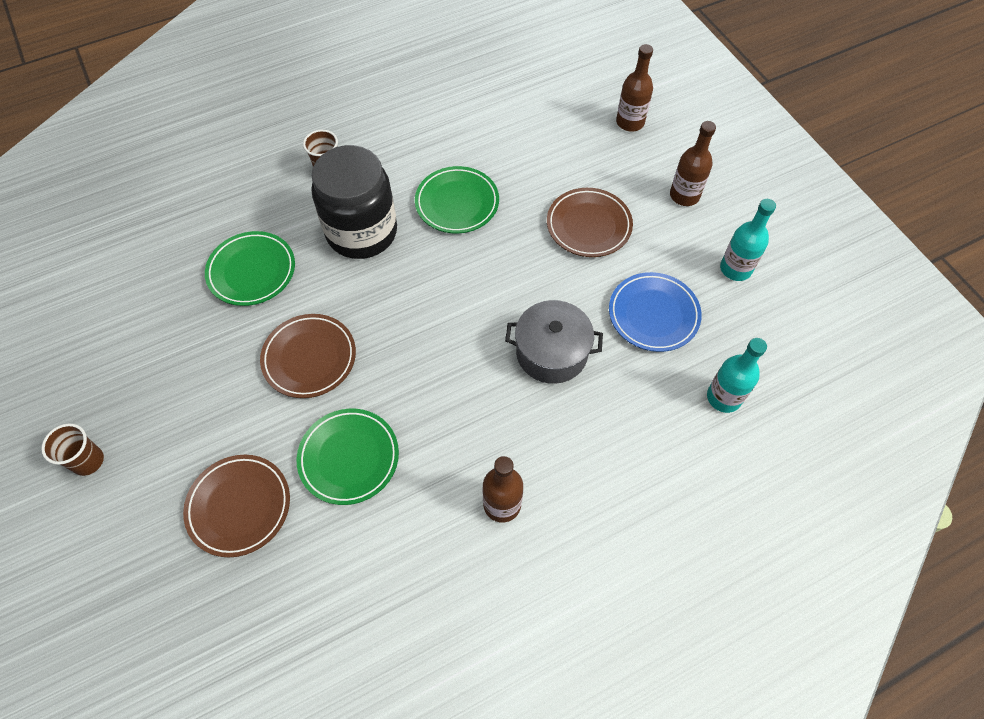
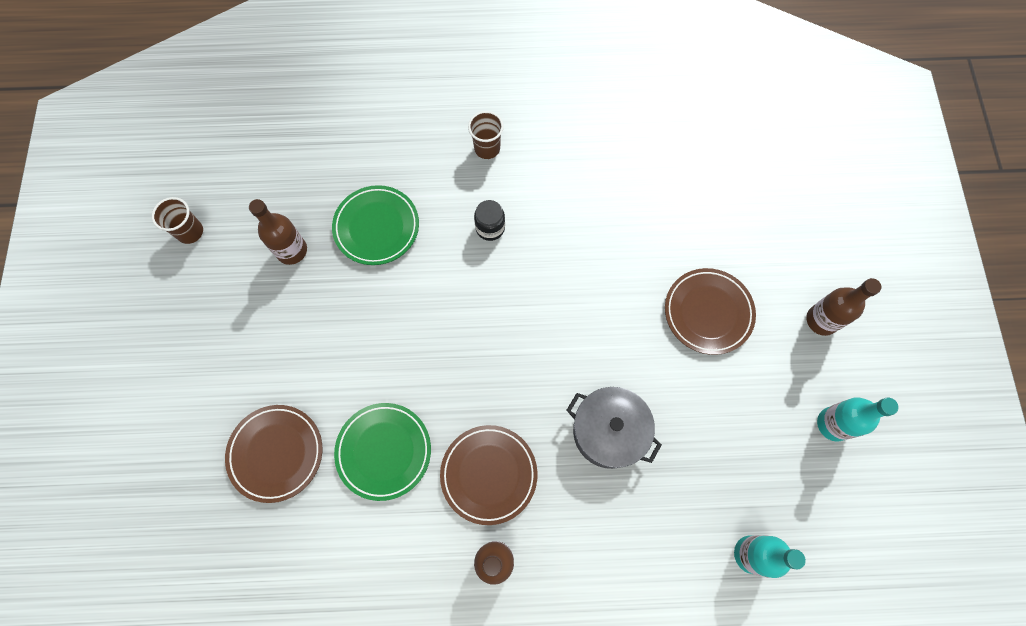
camera: 25 degrees right, 10 degrees up
(88, 461) = (175, 353): brown cup -> brown cup (190, 232)
(309, 358) = (390, 338): brown plate -> brown plate (489, 474)
(362, 232) = (490, 228): black jar -> black jar, size x0.41
(457, 203) = (592, 234): green plate -> none
(630, 122) = (806, 213): brown bottle -> brown bottle (292, 250)
(653, 314) = (725, 436): blue plate -> none

